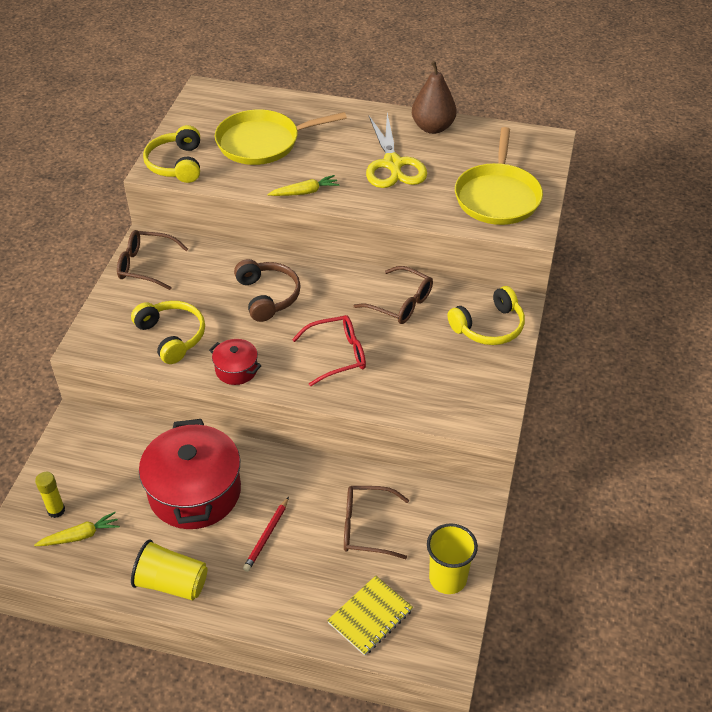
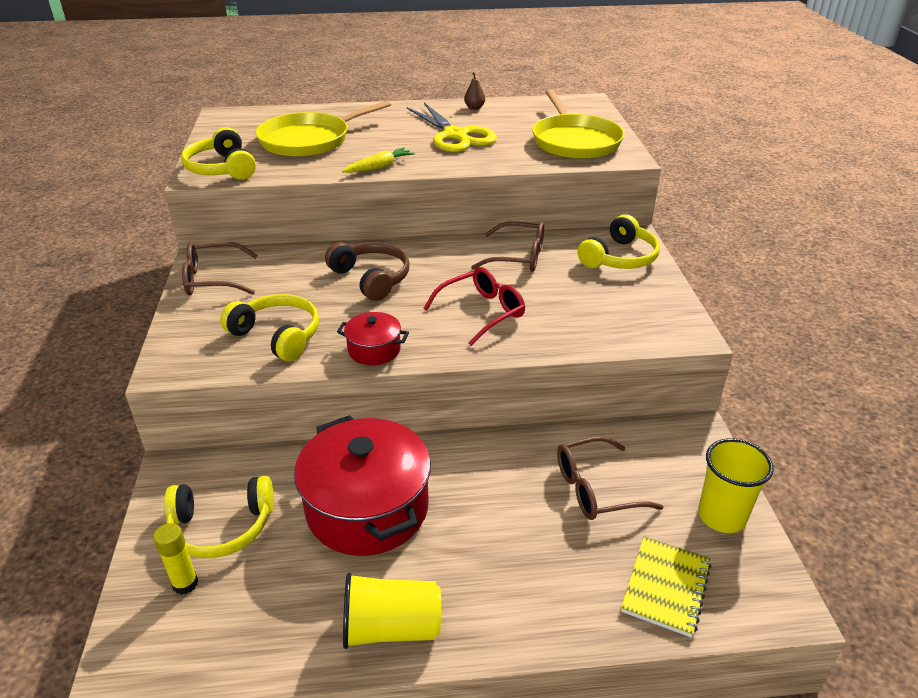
camera: 20 degrees left, 10 degrees down
(80, 536) = (233, 606): yellow carrot -> none
(92, 476) = (222, 527): none -> yellow headphones
(266, 536) = (484, 532): red pencil -> none
(433, 127) = (474, 108): brown pear -> brown pear, size x0.47

